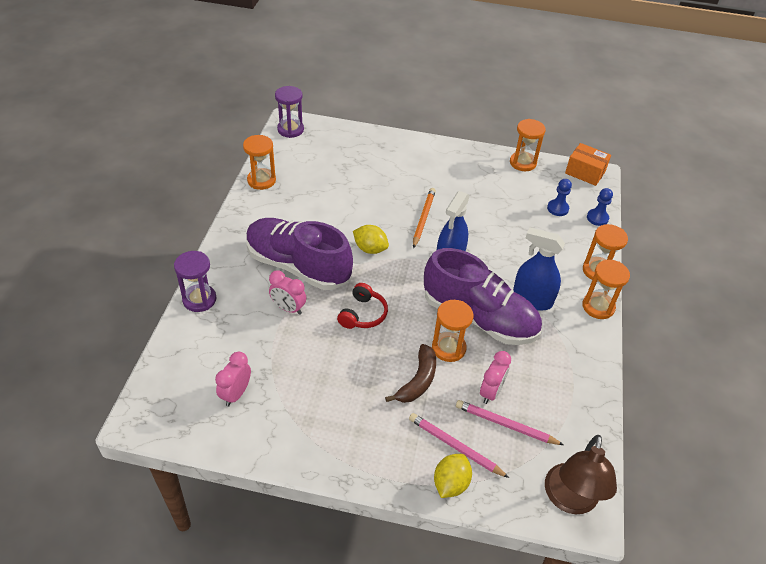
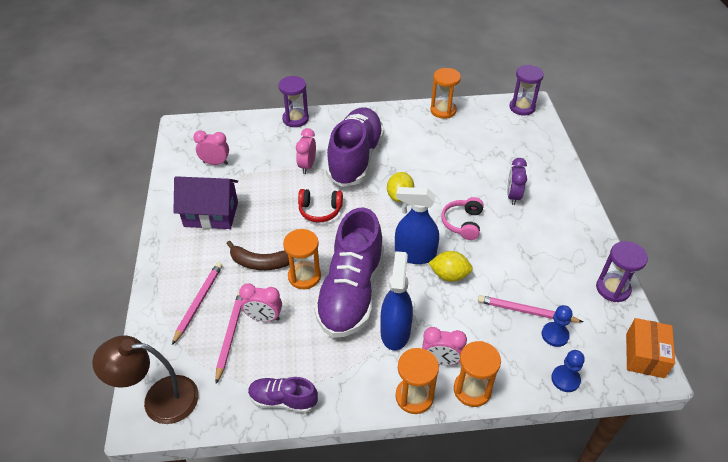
camera: 75 degrees right, 0 degrees up
(325, 413) = (211, 214): none -> purple house
(404, 177) = (513, 196): none -> purple clock
(423, 218) = (463, 223): orange pencil -> pink headphones
(450, 483) = (161, 306): yellow lemon -> yellow lemon (449, 275)
(523, 163) = (613, 289): orange hourglass -> purple hourglass
(531, 215) = (526, 311): none -> pink pencil
(567, 280) = (441, 361): none -> pink clock
(587, 396) = (283, 400): none -> purple shoe

